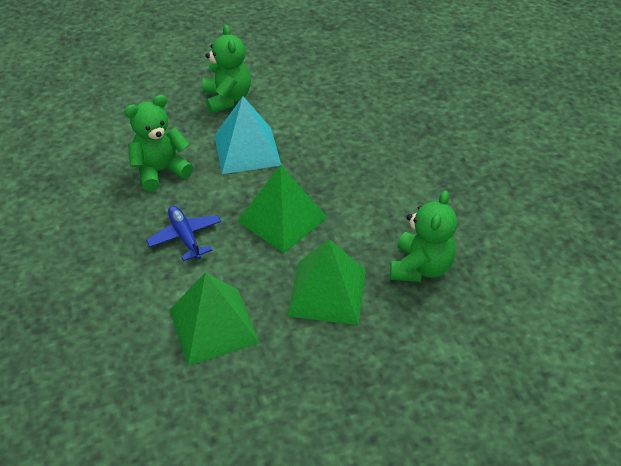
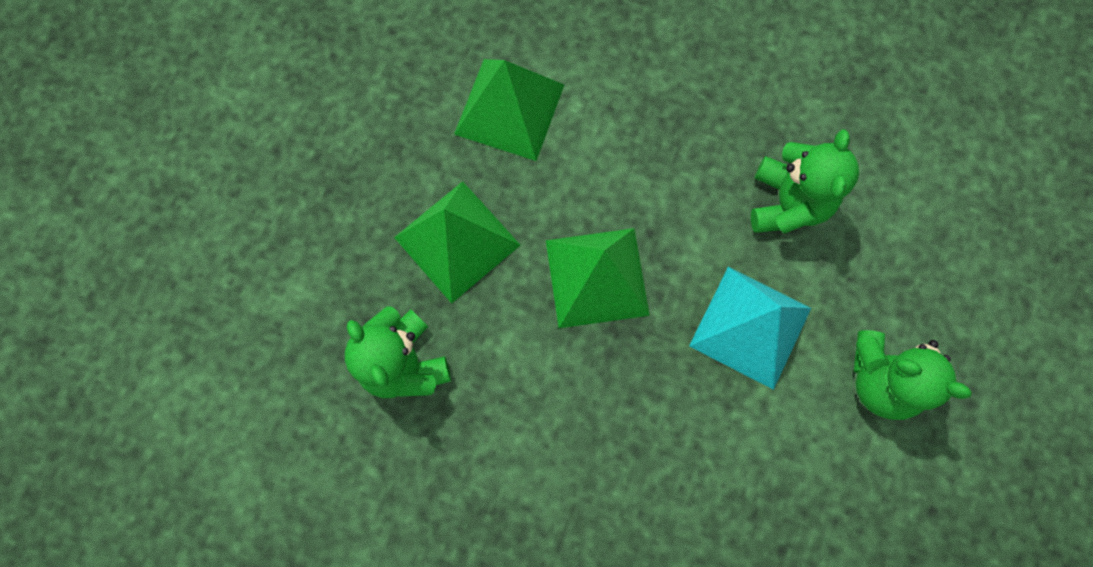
camera: 130 degrees right, 30 degrees up
(185, 237) = (653, 160): blue plane -> none

